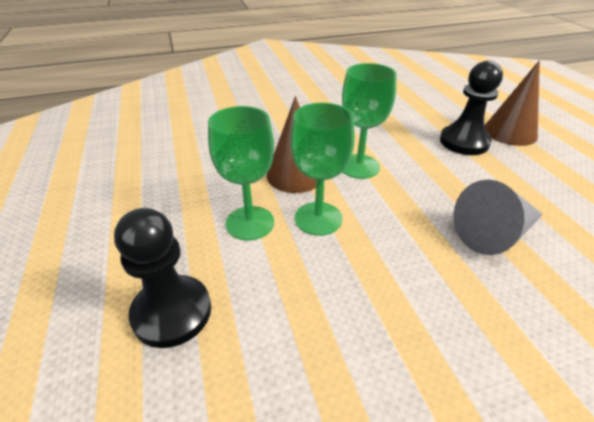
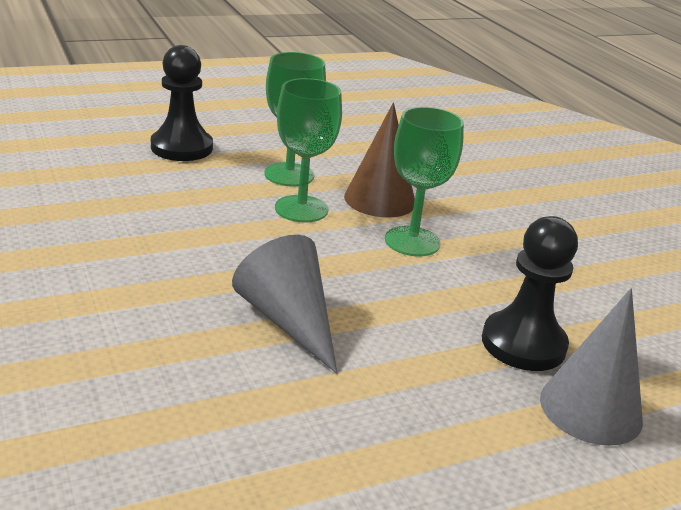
camera: 80 degrees right, 10 degrees down
(510, 132) = (590, 409): brown cone -> grey cone

